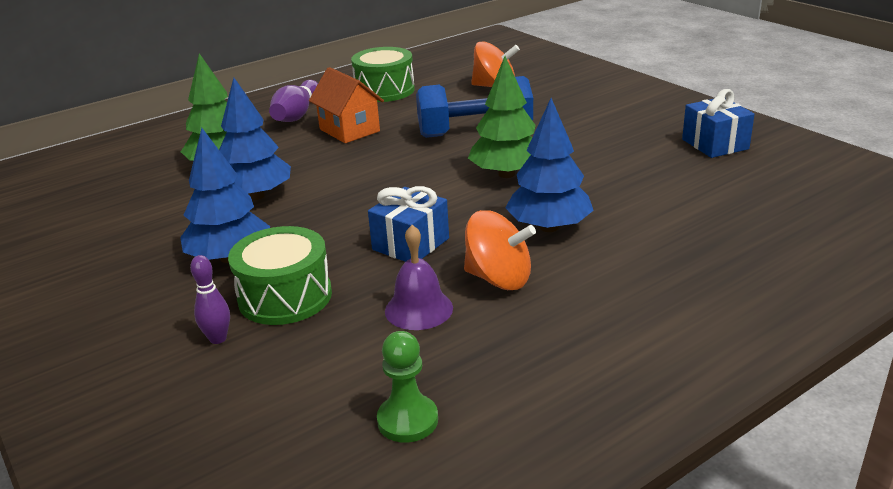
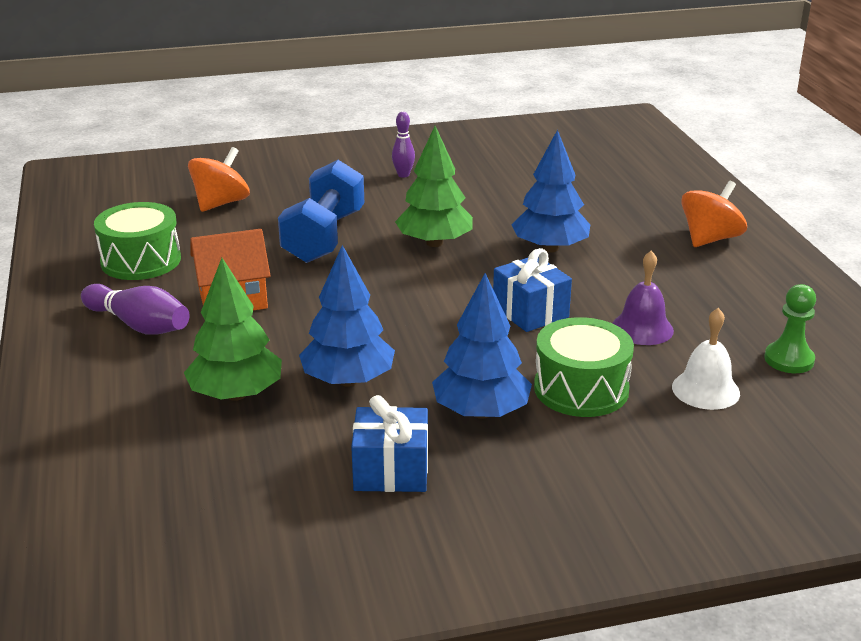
camera: 70 degrees left, 0 degrees up
(218, 338) = (633, 433): purple bowling pin -> purple bowling pin (403, 175)
(313, 369) = (705, 390): none -> white bell
(498, 279) = (617, 286): orange spinning top -> orange spinning top (710, 239)
(715, 144) = (467, 153): blue gift -> blue gift (391, 471)

